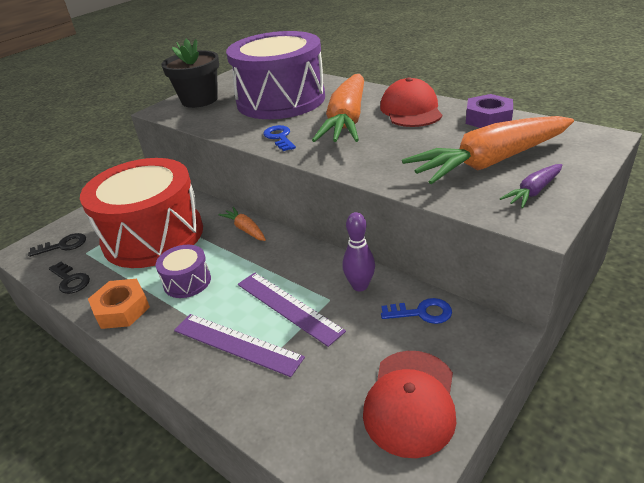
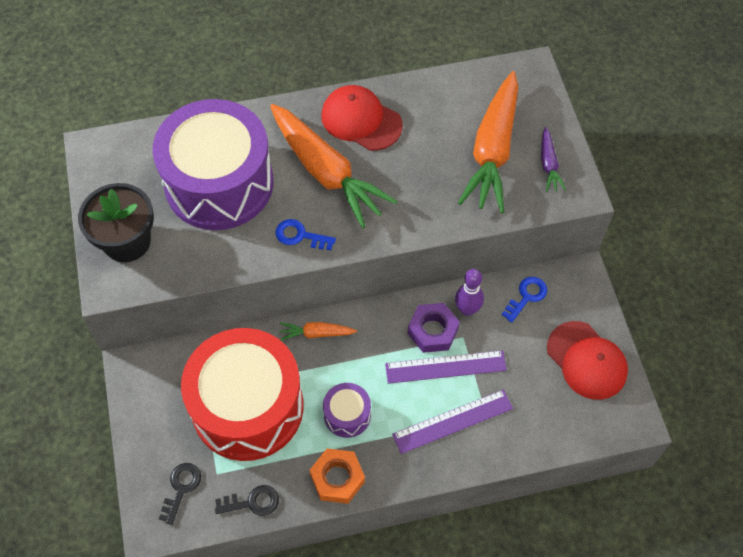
camera: 55 degrees left, 25 degrees up
(488, 119) = (434, 94): purple nut -> purple nut (432, 331)

